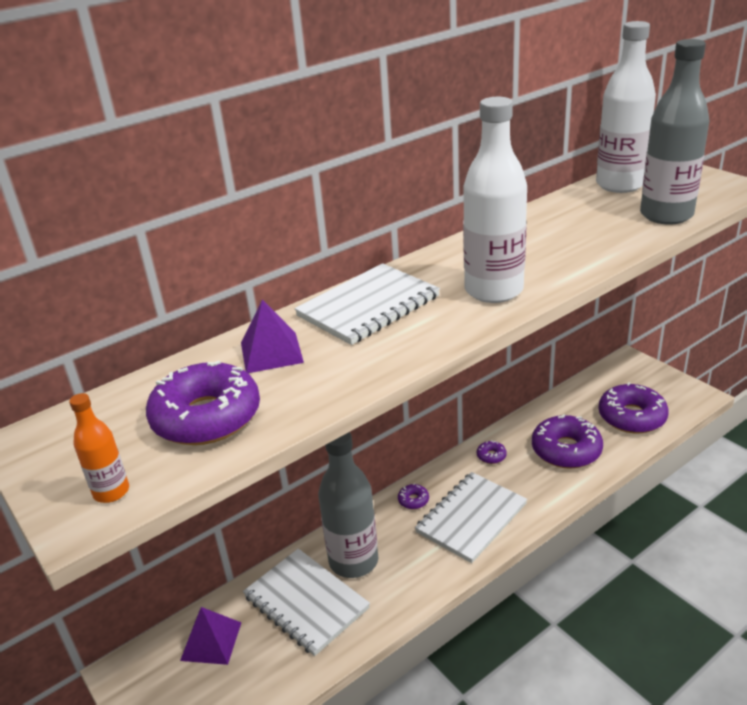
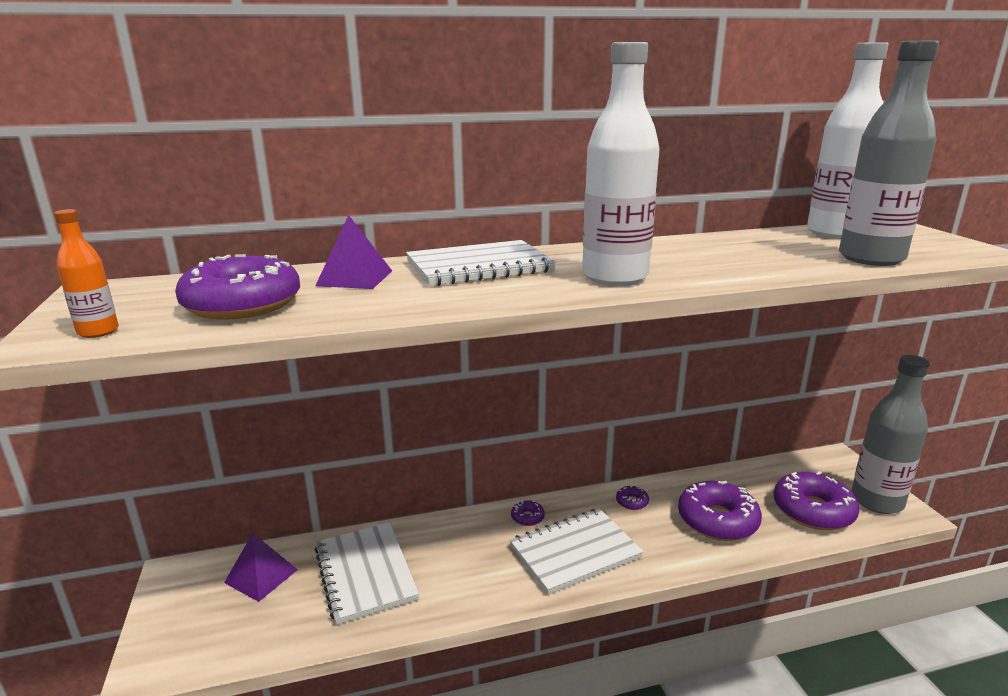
camera: 20 degrees right, 10 degrees down
(353, 561) = (434, 552): grey bottle -> grey bottle (876, 501)

